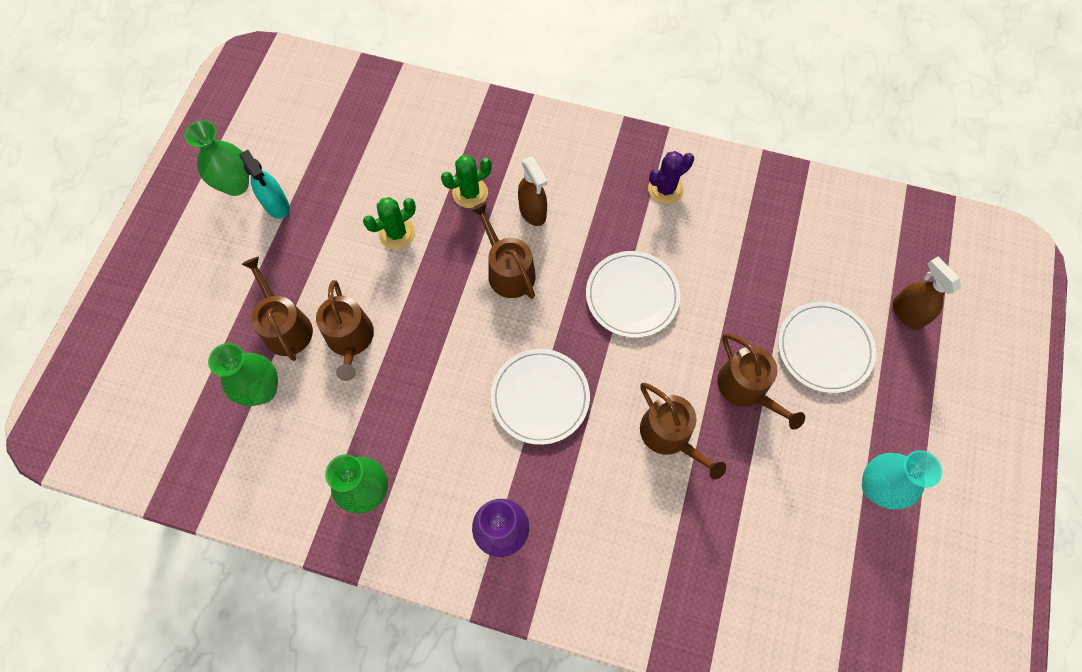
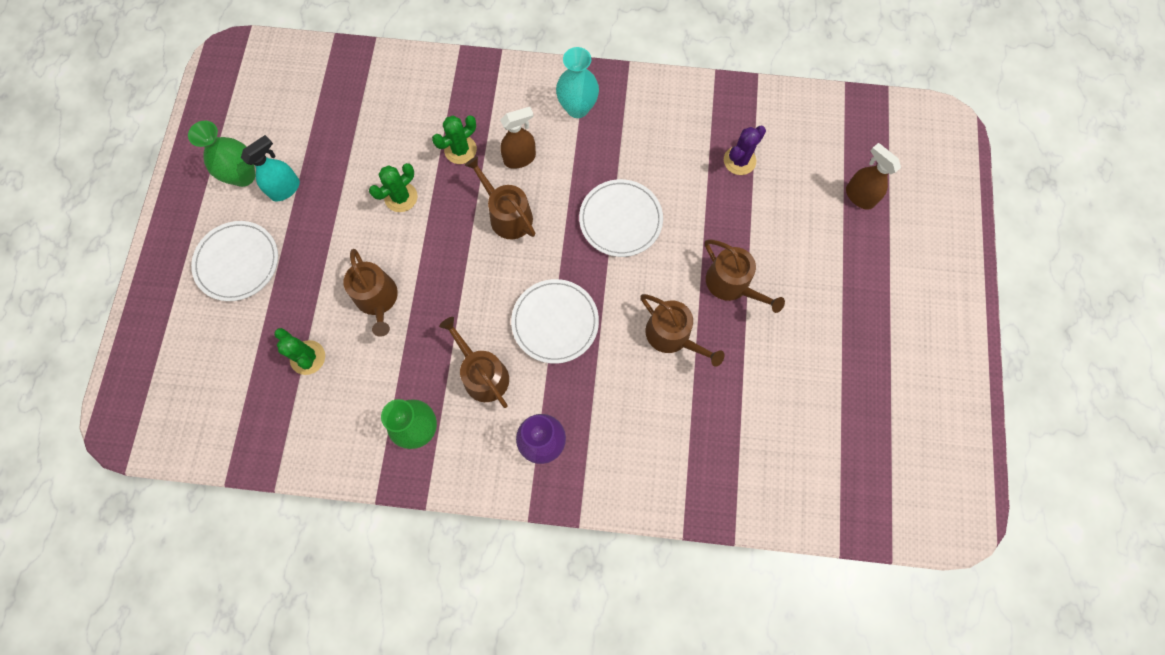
camera: 10 degrees left, 5 degrees up
(262, 390) = (308, 357): green vase -> green cactus
(277, 205) = (285, 189): turquoise spray bottle -> turquoise spray bottle turned 90 degrees counterclockwise
(285, 326) = (316, 297): brown watering can -> brown watering can (482, 374)
(533, 212) = (520, 158): brown spray bottle -> brown spray bottle turned 75 degrees counterclockwise
(665, 189) = (635, 119): purple cactus -> purple cactus (739, 160)
(824, 348) = (793, 239): white plate -> white plate (237, 262)
(876, 487) = (852, 350): turquoise vase -> turquoise vase (577, 108)

